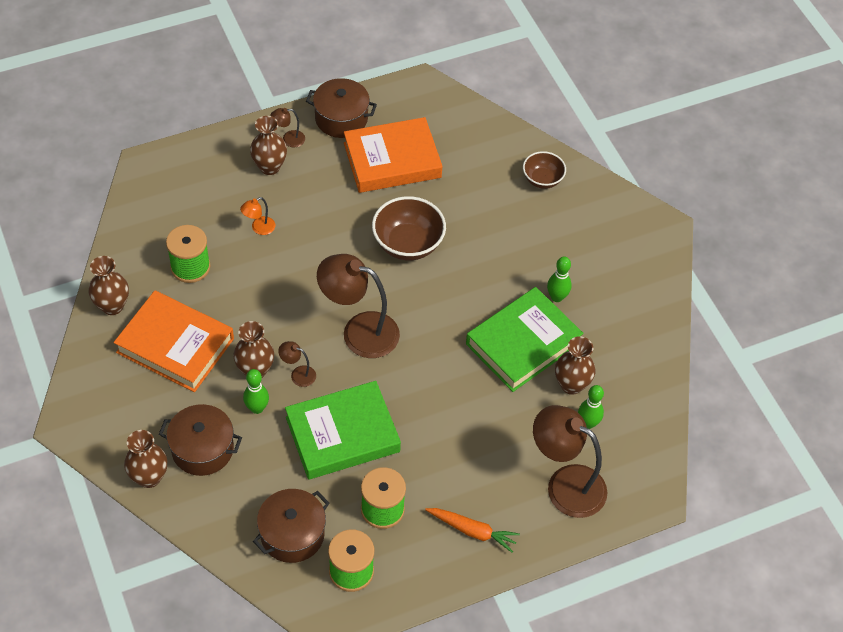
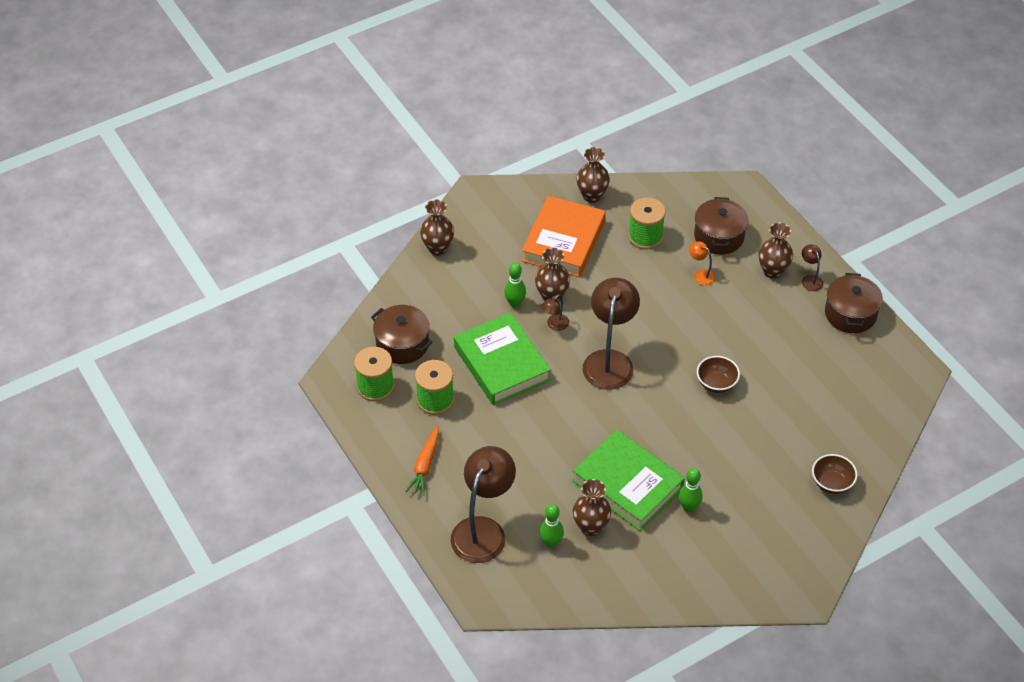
camera: 85 degrees right, 5 degrees down
(202, 449) = (469, 275): brown pot -> brown pot (719, 236)
(298, 374) = (554, 325): brown lamp -> brown lamp turned 150 degrees counterclockwise
(392, 160) = (813, 359): orange book -> none
(408, 244) = (716, 383): brown bowl -> brown bowl, size x0.61

